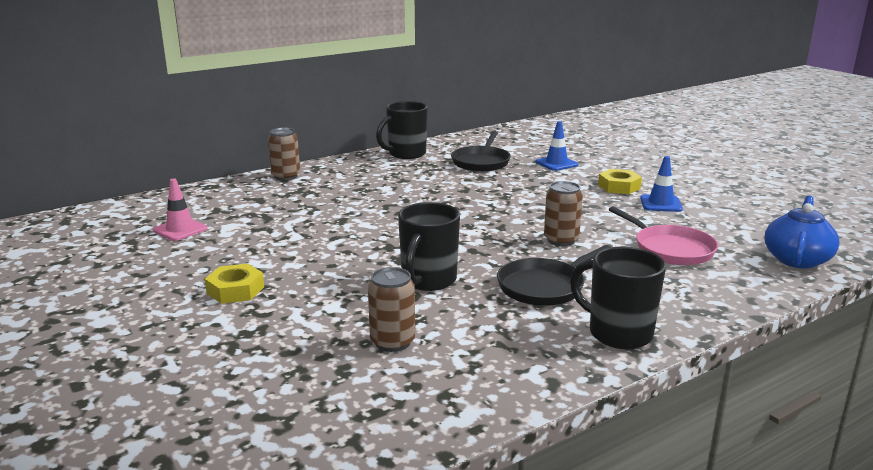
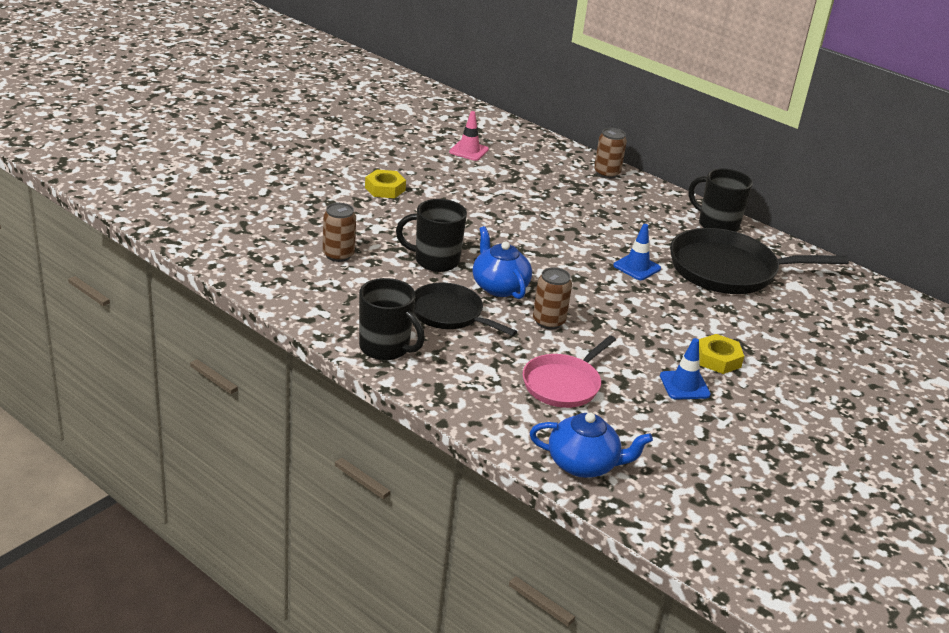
camera: 70 degrees right, 10 degrees up
(481, 162) = (728, 270): black pan -> black pan, size x1.62
(491, 254) = (499, 286): none -> blue teapot
(556, 163) = (763, 318): blue traffic cone -> blue traffic cone (637, 267)
(618, 333) = (385, 348): black mug -> black mug turned 105 degrees clockwise

